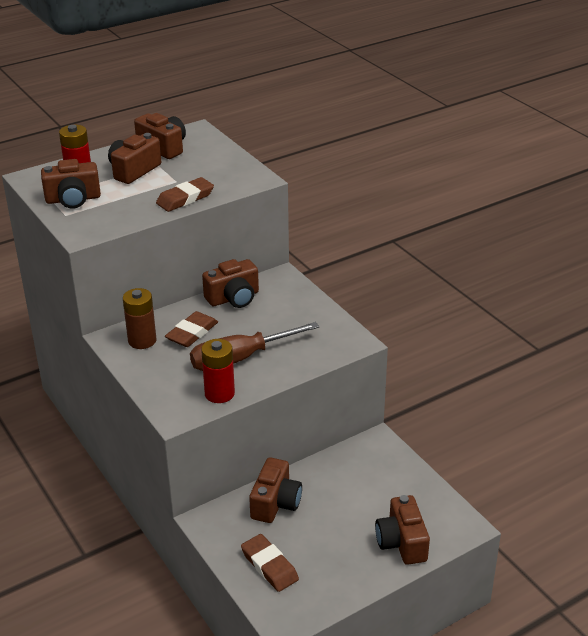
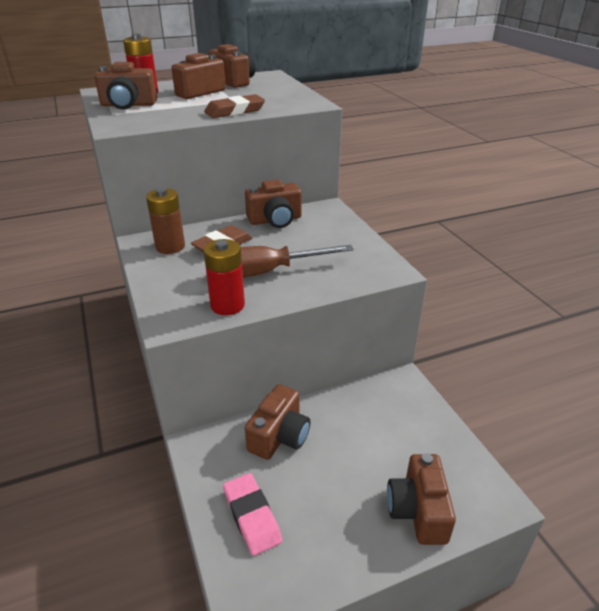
camera: 10 degrees right, 0 degrees up
(269, 566) = (252, 516): brown eraser -> pink eraser

